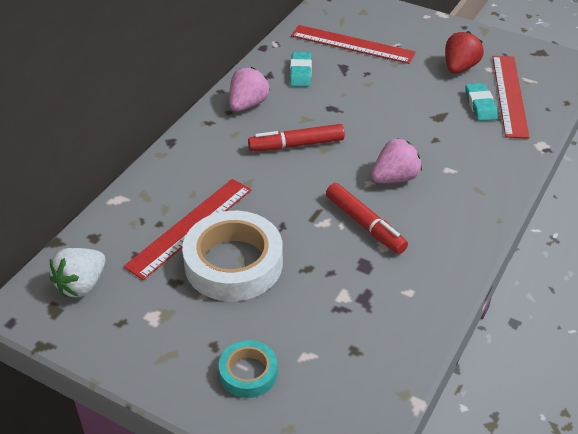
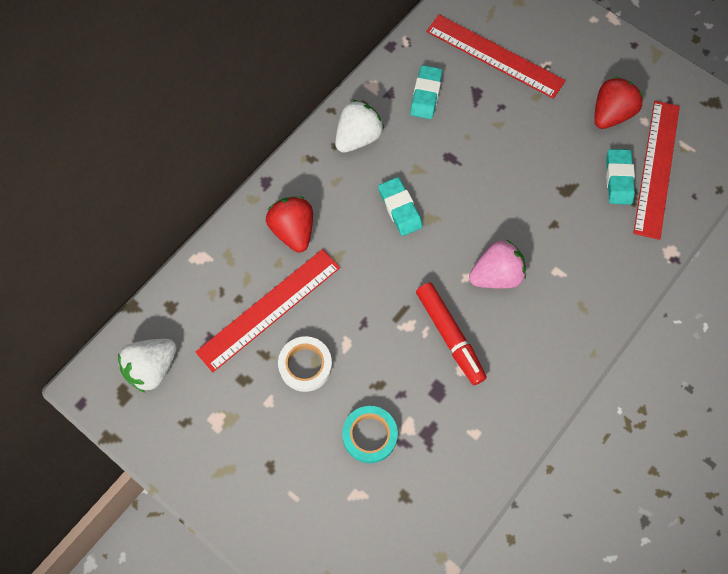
camera: 10 degrees right, 25 degrees up
(202, 170) = (293, 231): none -> red strawberry
(233, 263) = (305, 365): white tape -> white tape, size x0.53
(248, 104) = (358, 137): pink strawberry -> white strawberry
(248, 373) = (298, 505): turquoise tape -> turquoise tape (369, 435)
(296, 145) = (400, 208): red marker -> turquoise eraser

